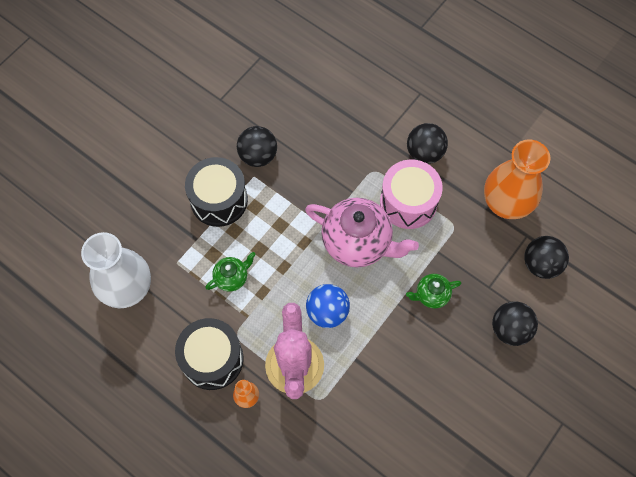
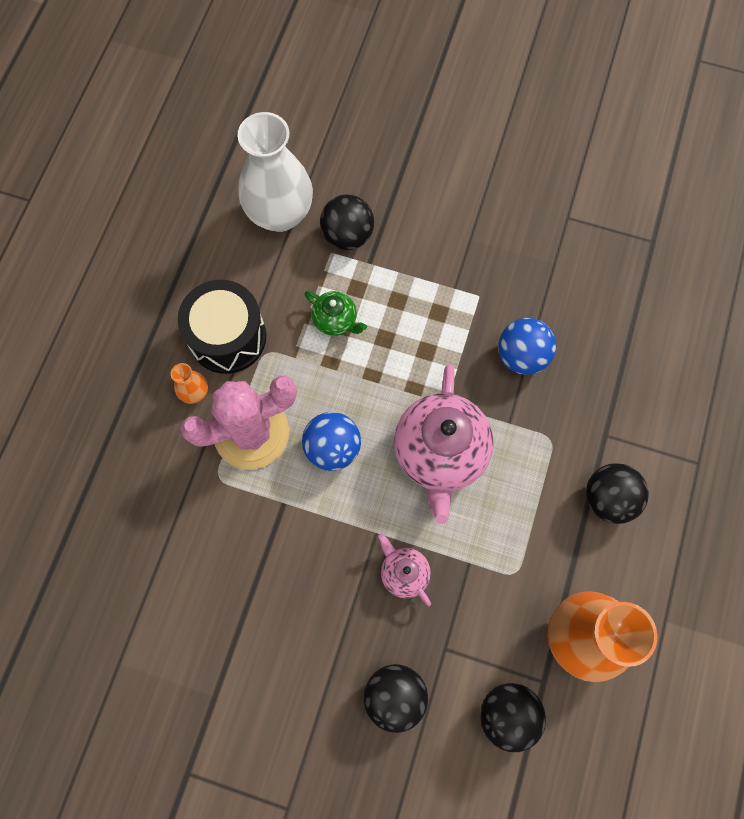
camera: 70 degrees right, 5 degrees up
(219, 200) = (430, 268): black drum -> none
(258, 156) = (509, 290): black ball -> black ball (347, 235)
(309, 166) = (522, 356): none -> blue ball
(408, 202) = (524, 500): pink drum -> none
(431, 295) = (403, 573): green teapot -> pink teapot

